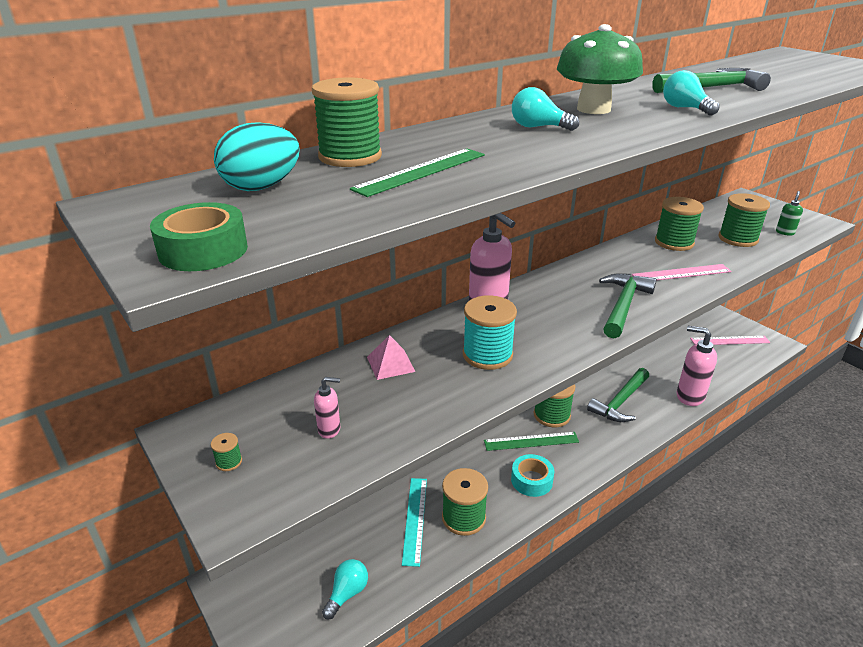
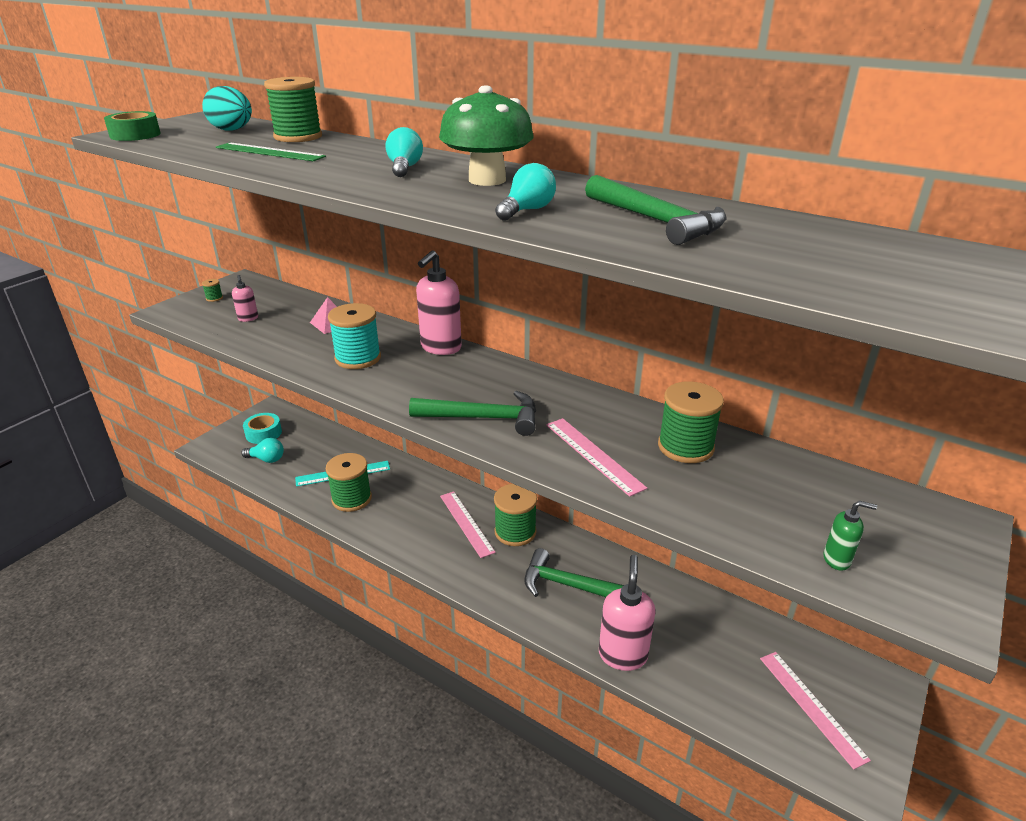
camera: 70 degrees right, 0 degrees up
(531, 441) = (466, 523): green ruler -> pink ruler
(531, 480) = (410, 532): turquoise tape -> turquoise tape (263, 433)
(738, 239) = (755, 505): green spool -> none

